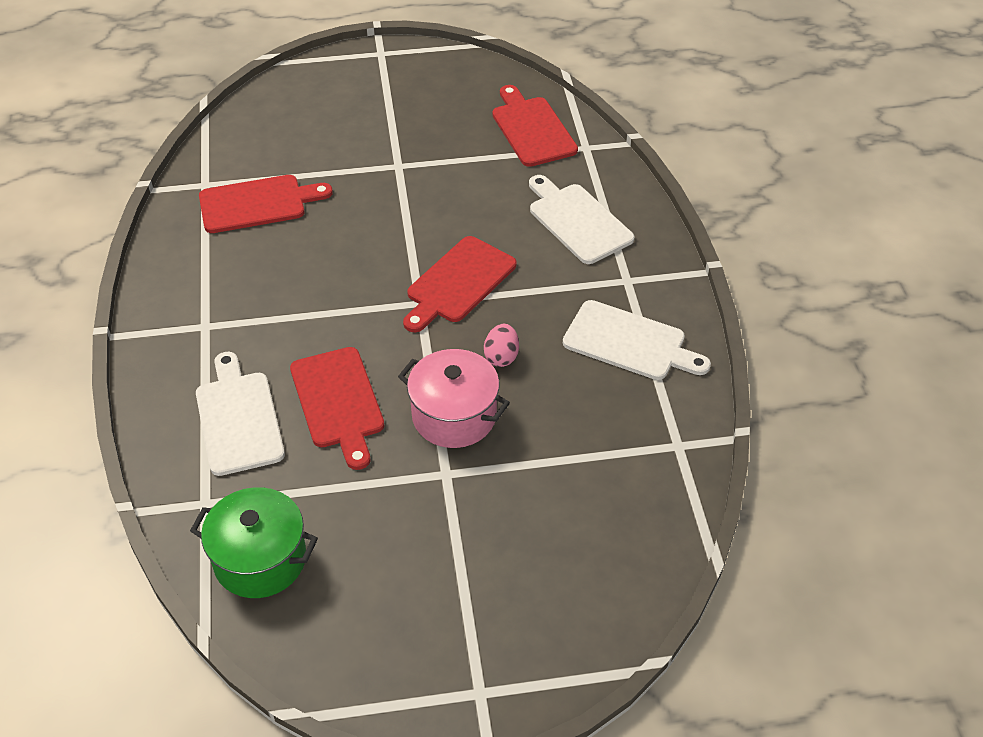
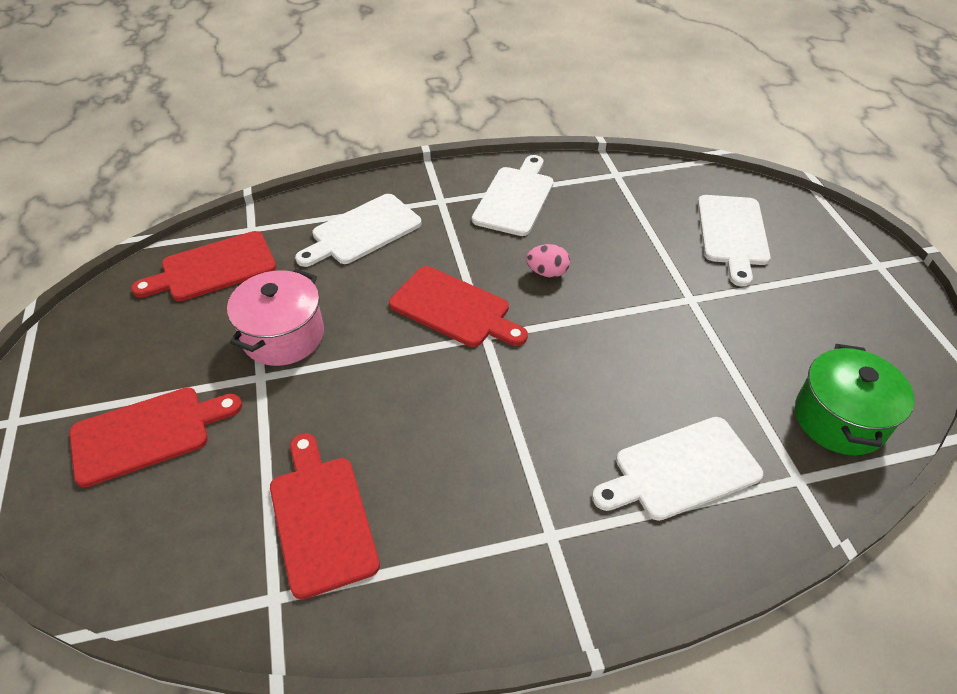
camera: 95 degrees left, 0 degrees up
(338, 402) = (634, 385): red cutting board -> red cutting board (147, 434)
(454, 416) = (625, 298): pink pot -> pink pot (283, 336)
(552, 542) = (732, 234): none -> white cutting board

